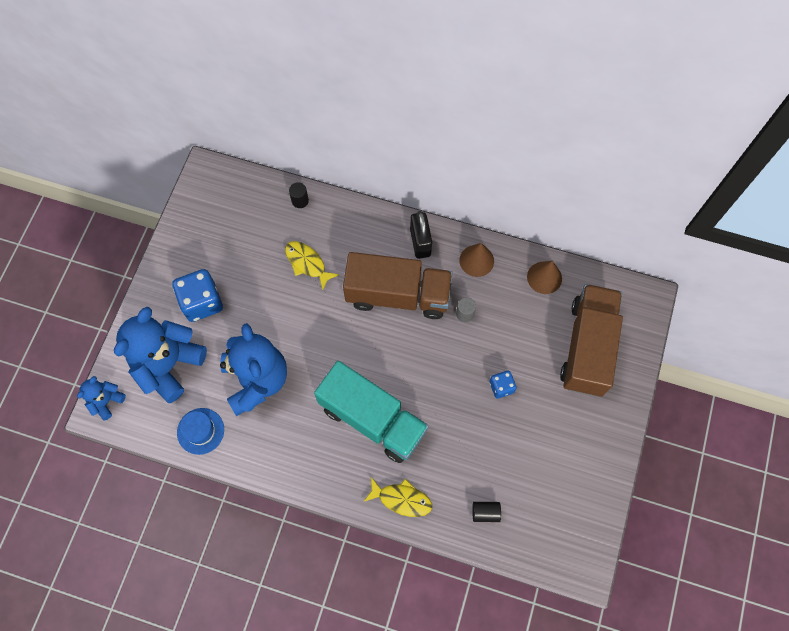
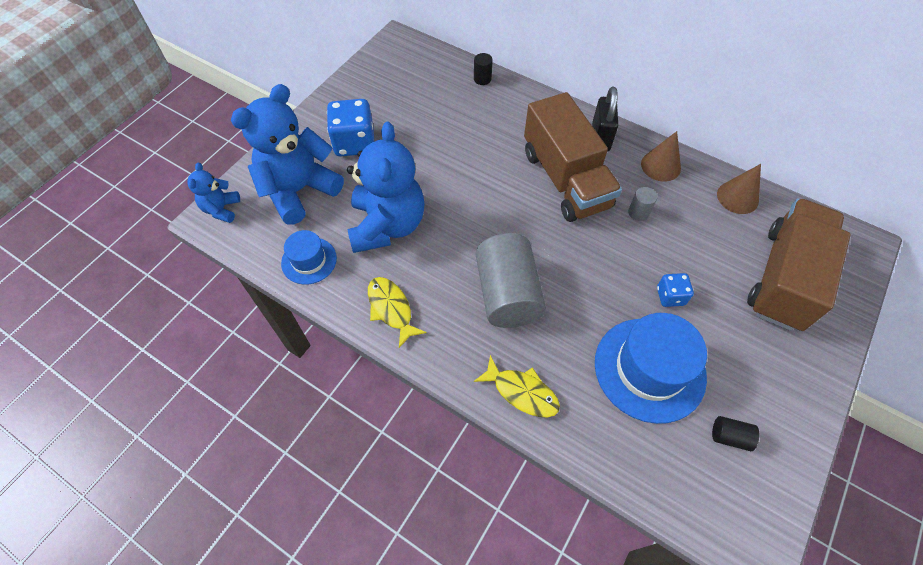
camera: 15 degrees right, 10 degrees down
(106, 401) = (221, 209): blue teddy bear -> blue teddy bear turned 45 degrees counterclockwise
(307, 263) = (474, 132): yellow fish -> yellow fish (391, 309)
(372, 419) = (507, 294): turquoise truck -> grey cylinder
(398, 295) = (565, 179): brown truck -> brown truck turned 45 degrees clockwise
(485, 513) = (627, 436): black cylinder -> black cylinder (729, 436)
(494, 454) = (649, 369): none -> blue hat

